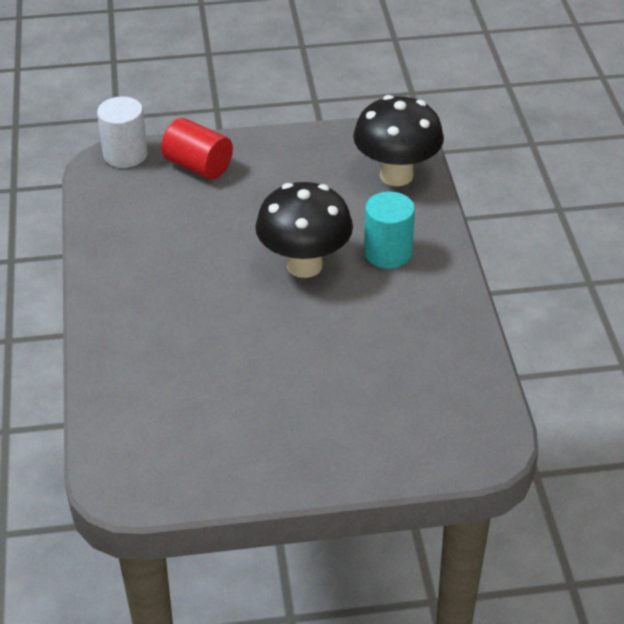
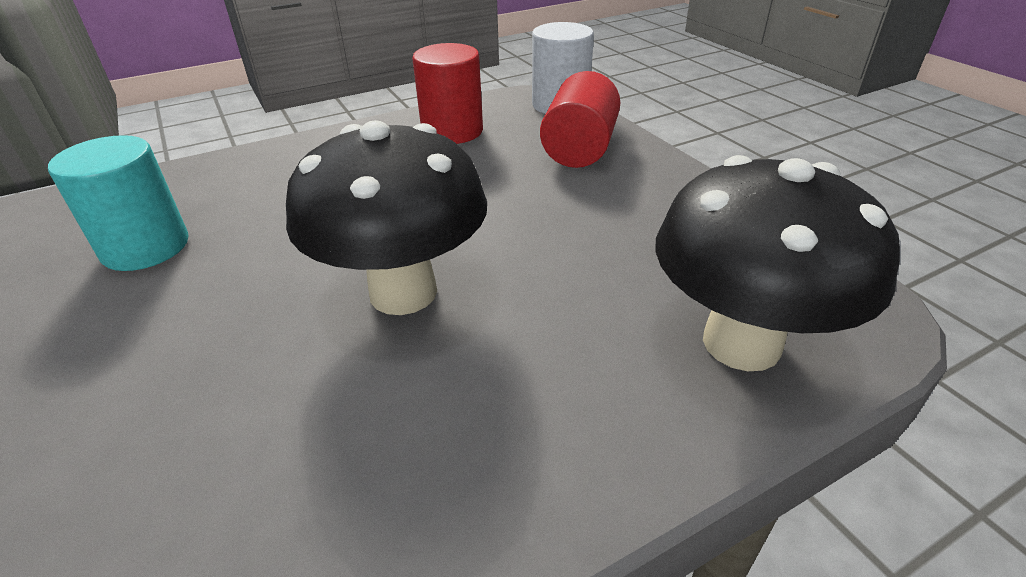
camera: 70 degrees right, 5 degrees down
(130, 214) = (452, 131): none -> red cylinder
(388, 253) = (486, 396): turquoise cylinder -> turquoise cylinder (145, 247)

